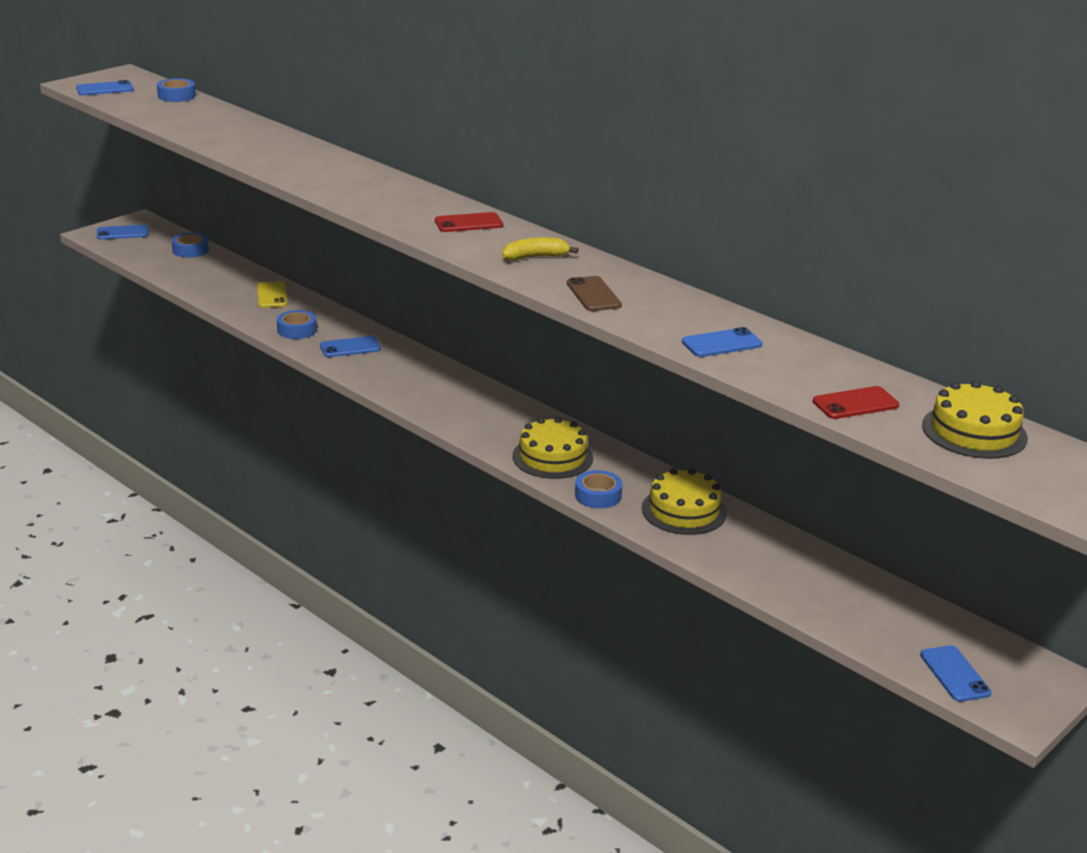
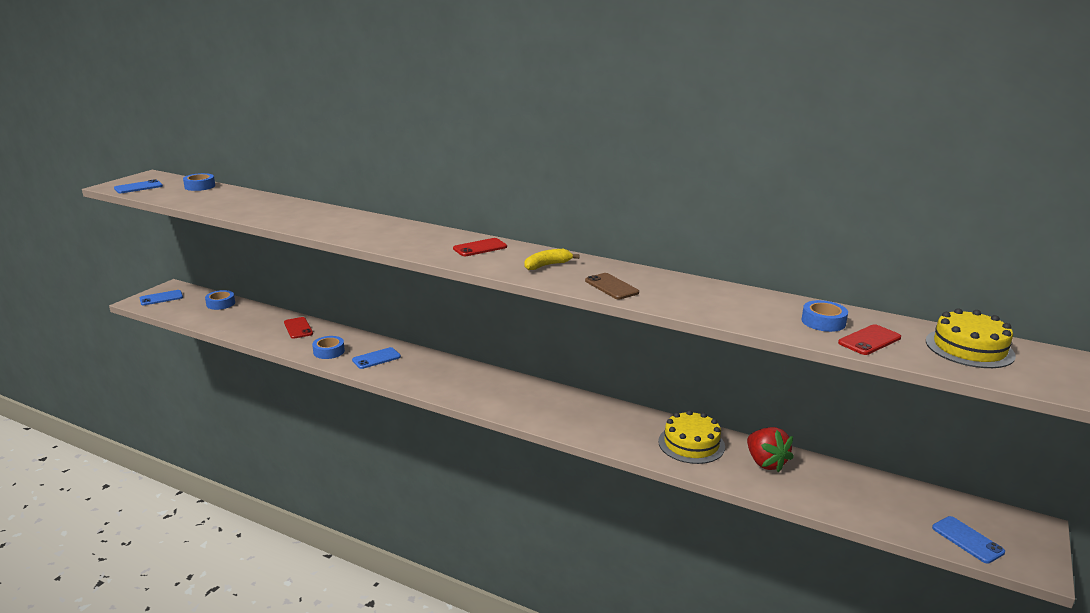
camera: 15 degrees left, 5 degrees down
(272, 295) = (298, 328): yellow phone -> red phone
(552, 457) = (572, 419): yellow cake -> none
(598, 495) = (623, 443): blue tape -> blue tape (823, 322)
(721, 343) = (734, 309): blue phone -> none
(763, 548) = (765, 463): none -> red strawberry

